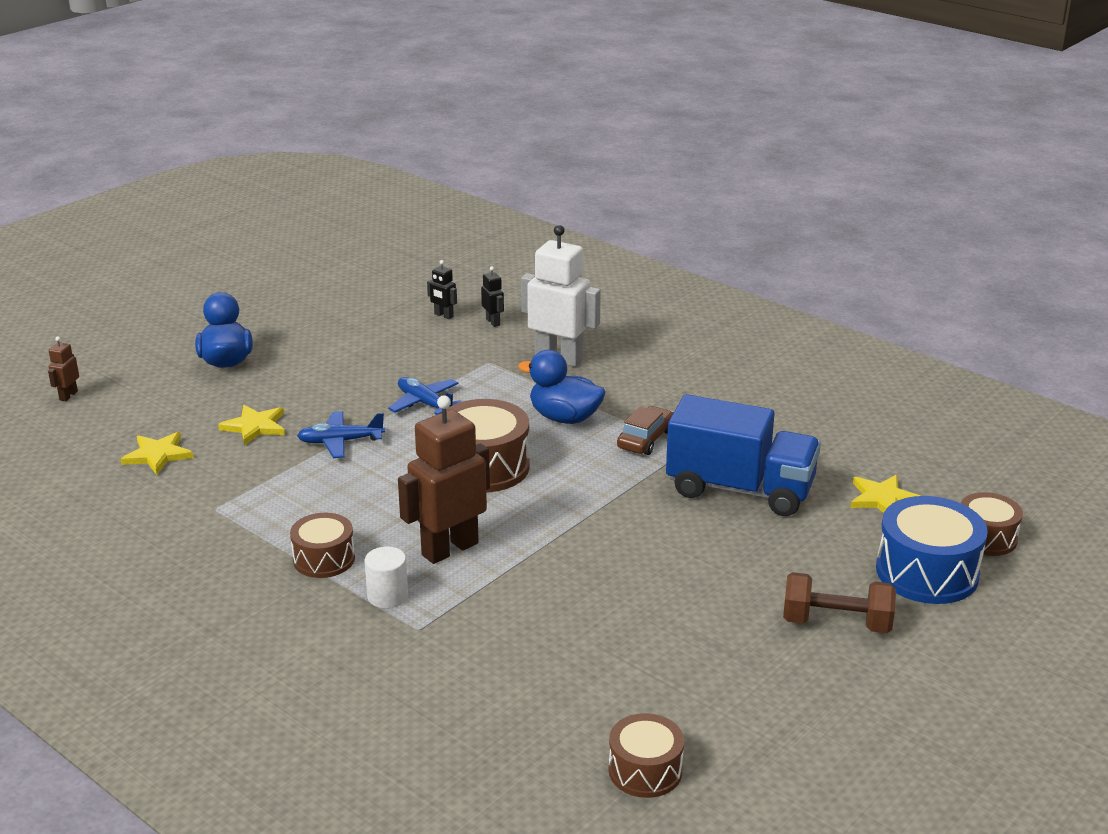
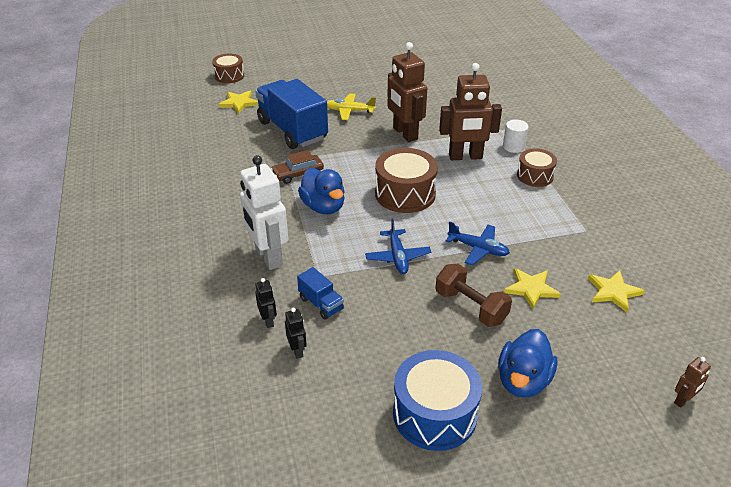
camera: 145 degrees left, 10 degrees up
(460, 346) = (321, 304): none -> blue truck
(493, 322) = (268, 321): black robot -> black robot turned 150 degrees clockwise
(576, 550) = (404, 133): none -> brown robot
(645, 770) = (462, 62): brown drum -> none
(706, 554) = (349, 111): none -> yellow plane
(836, 623) = (336, 73): brown dumbbell -> brown dumbbell (470, 307)
(927, 572) = (274, 74): blue drum -> blue drum (434, 414)

